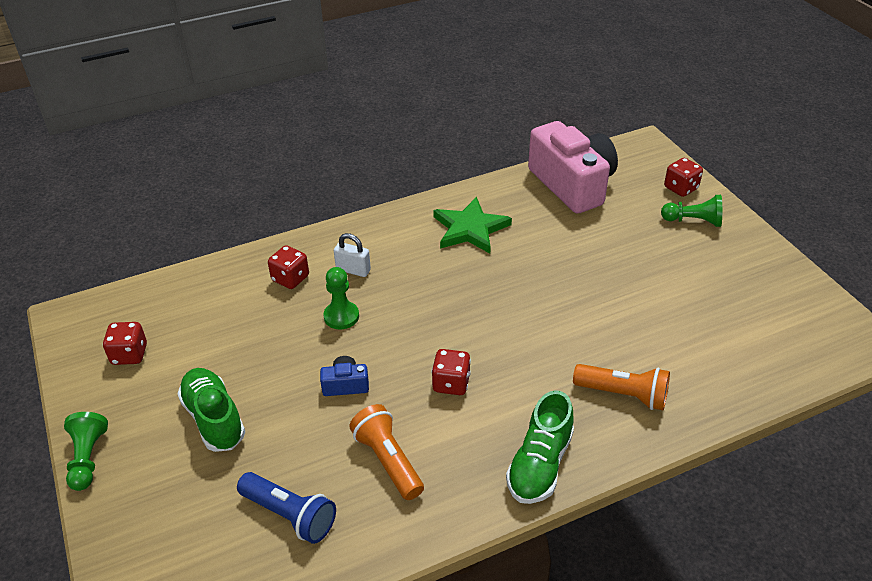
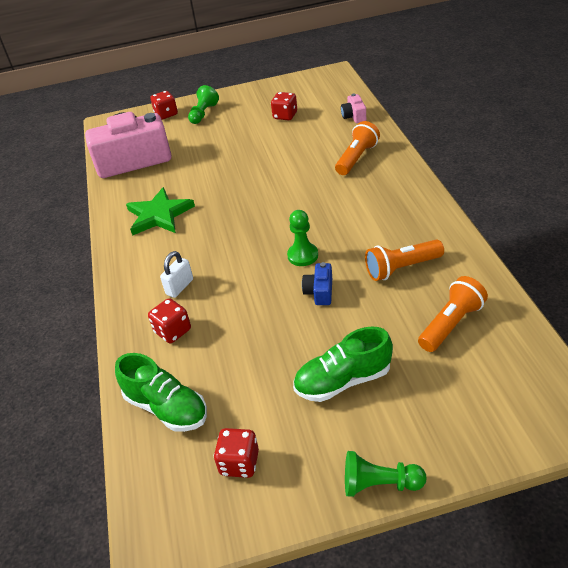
camera: 75 degrees left, 0 degrees up
(289, 515) = (451, 324): blue flashlight -> orange flashlight
(341, 316) = (237, 295): green pawn -> green pawn (302, 255)
(451, 383) = (331, 233): red dice -> red dice (285, 116)
(539, 464) = (411, 197): green shoe -> green shoe (166, 407)
(738, 381) = (354, 116): none -> pink camera

